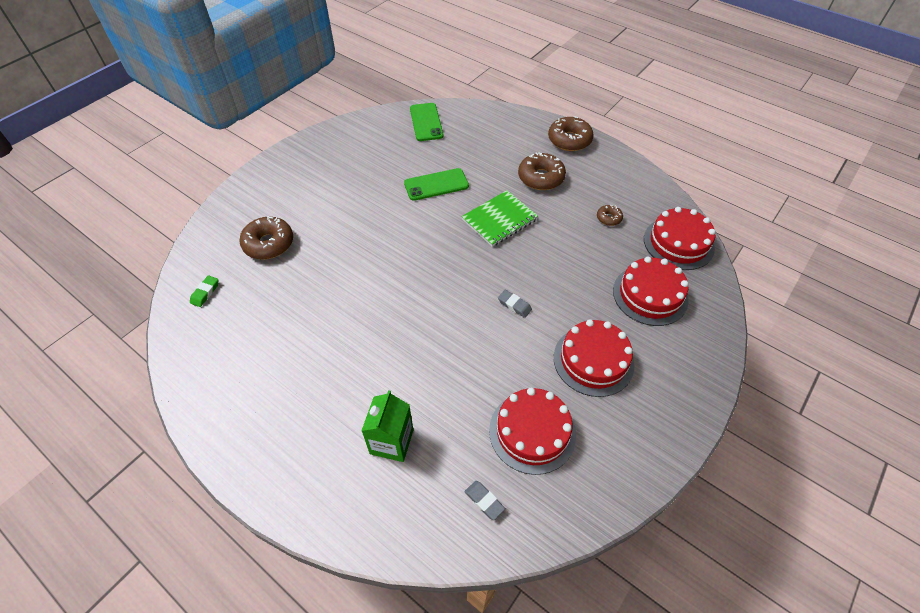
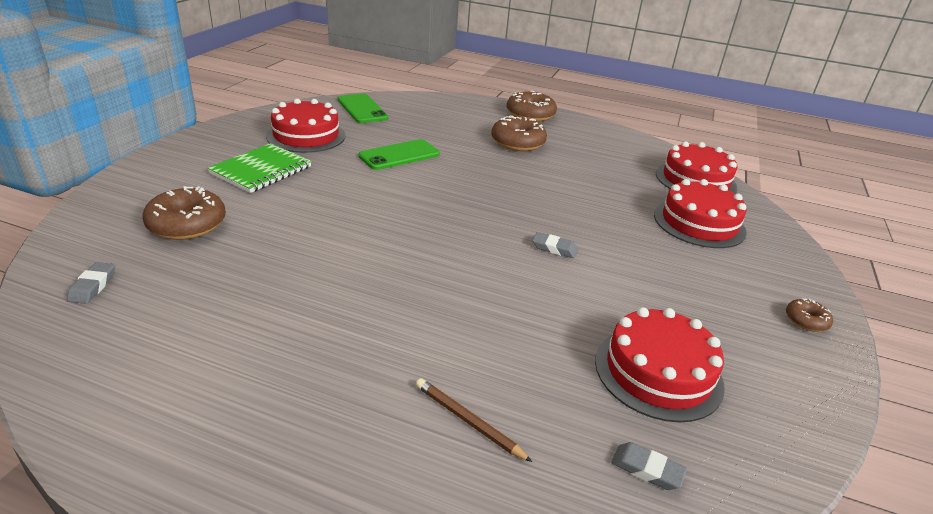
camera: 20 degrees left, 20 degrees down
(205, 293) = (93, 286): green eraser -> grey eraser
(391, 441) = (468, 421): green carton -> brown pencil
(499, 220) = (491, 178): green notebook -> green notebook (261, 170)
(593, 360) = (681, 288): red cake -> red cake (306, 136)
(608, 218) = (611, 167): brown donut -> brown donut (806, 320)

